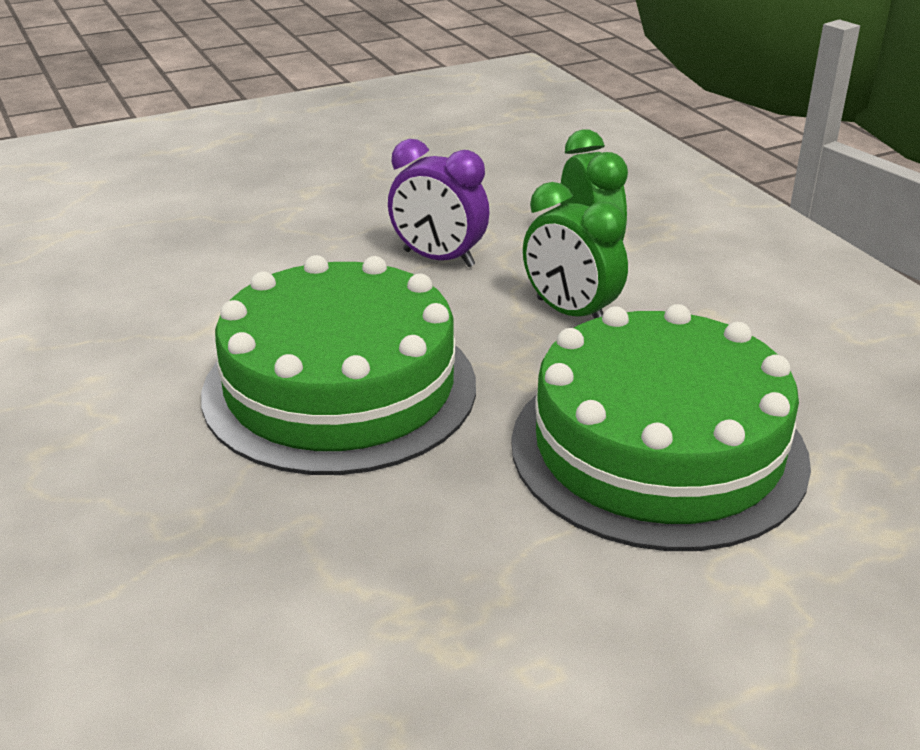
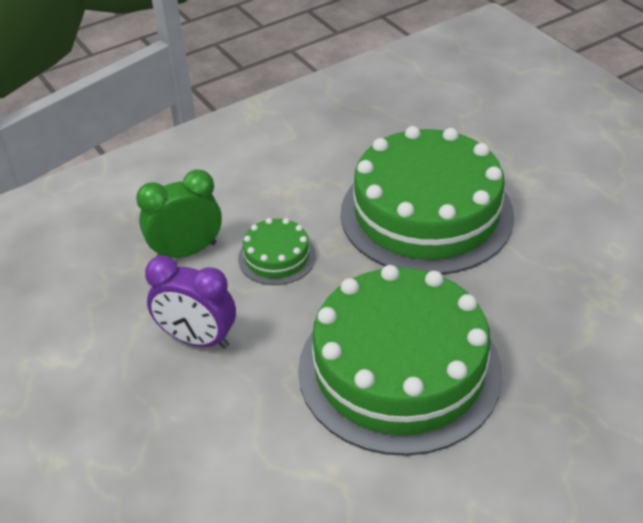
camera: 95 degrees left, 10 degrees up
(438, 259) = (197, 339): purple clock -> purple clock turned 90 degrees clockwise
(570, 313) = (277, 257): green clock -> green cake

